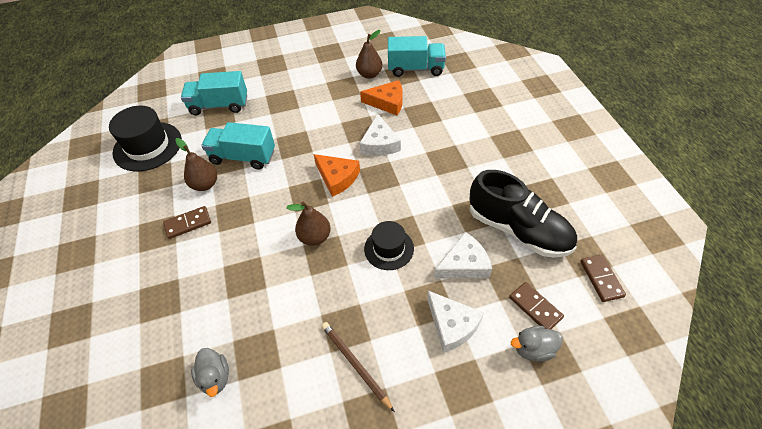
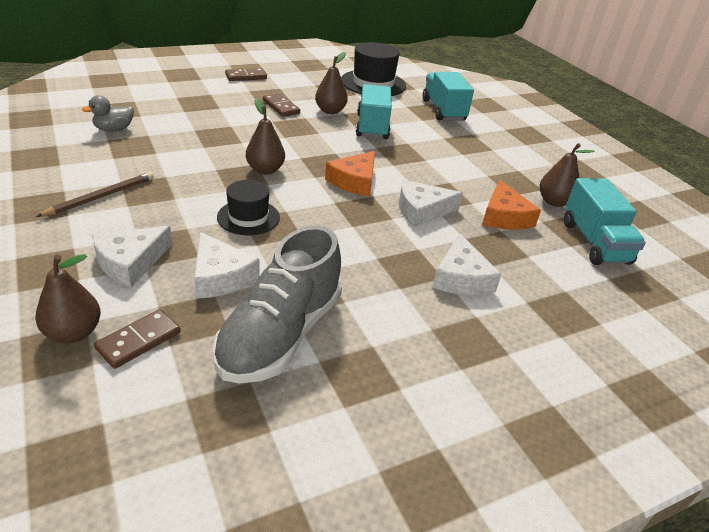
camera: 75 degrees right, 15 degrees down
(455, 136) = (461, 277): none -> white cheese
(518, 230) = (280, 334): black shoe -> grey shoe
(533, 349) = (74, 333): grey duck -> brown pear
(601, 279) = (177, 430): brown domino -> brown domino (246, 76)

